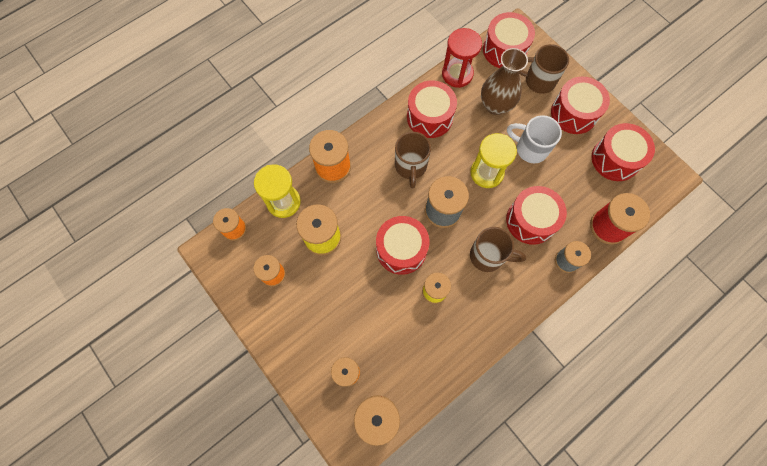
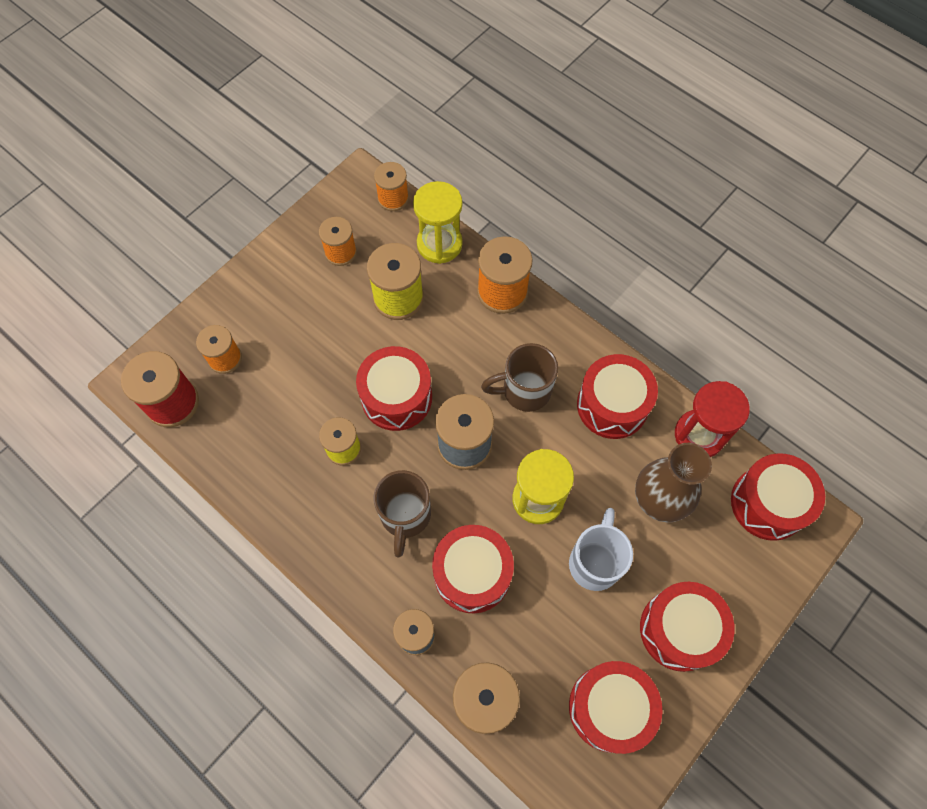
camera: 80 degrees right, 5 degrees down
(538, 81) = (725, 564): brown mug -> none

